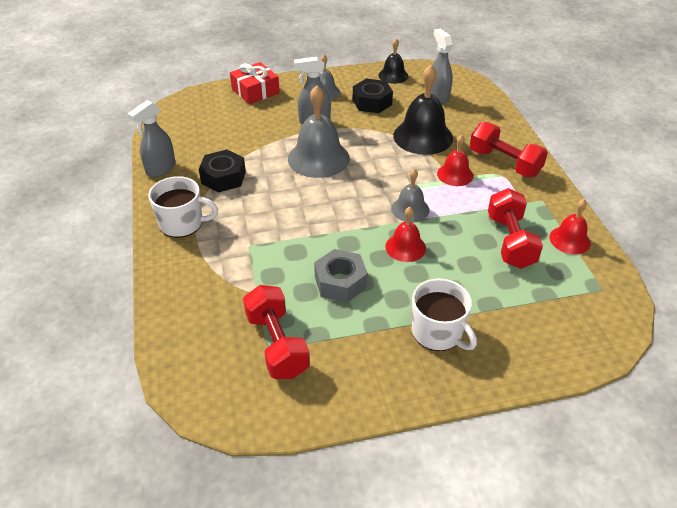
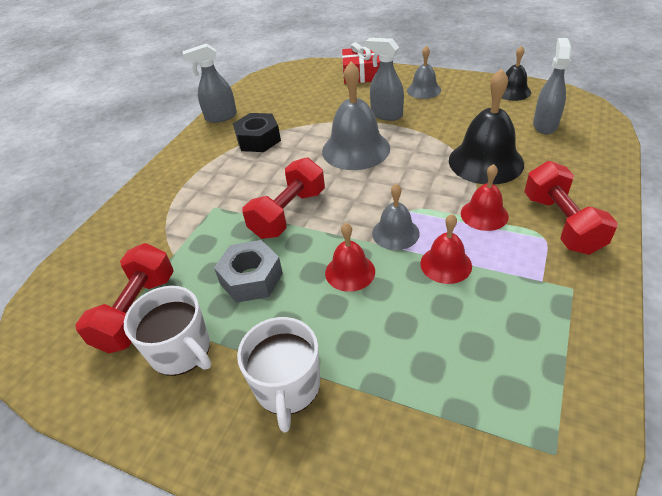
camera: 40 degrees right, 0 degrees up
(182, 223) = (188, 167): white mug -> white mug (181, 350)
(372, 102) = (463, 112): black nut -> none
(510, 241) = (479, 321): red dumbbell -> red dumbbell (288, 213)
(569, 240) = (566, 357): red bell -> red bell (446, 264)

